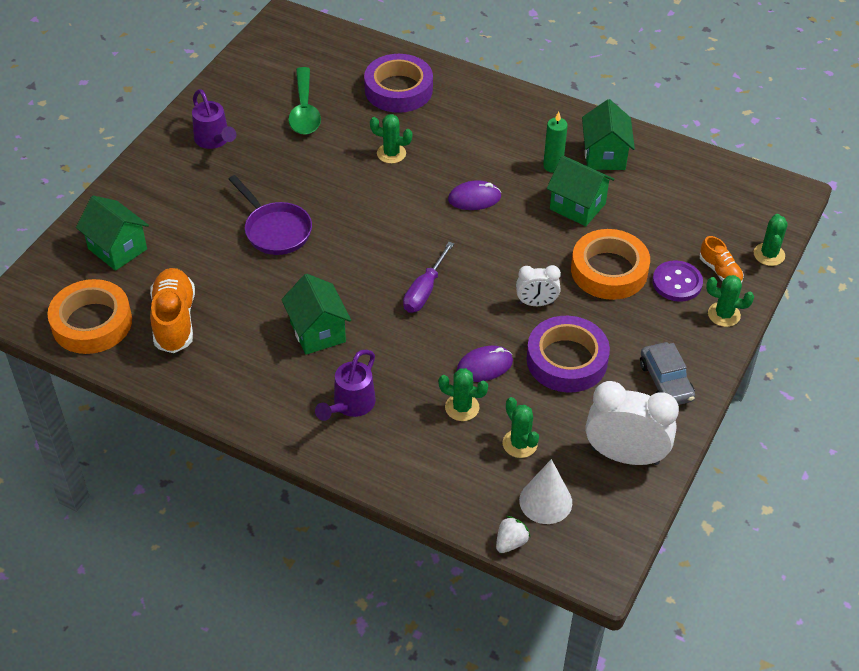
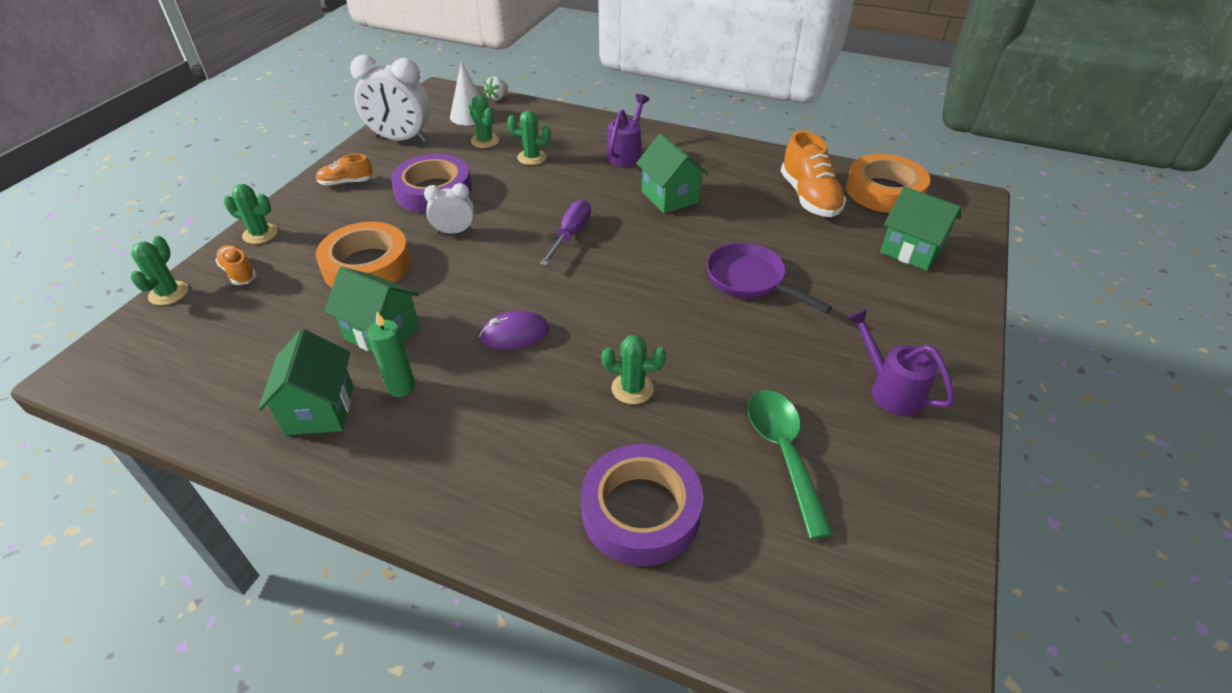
camera: 175 degrees right, 5 degrees down
(484, 366) = (511, 183): purple mouse -> none
(666, 381) = (346, 182): grey car -> orange shoe
(677, 282) = (295, 259): purple button -> none

